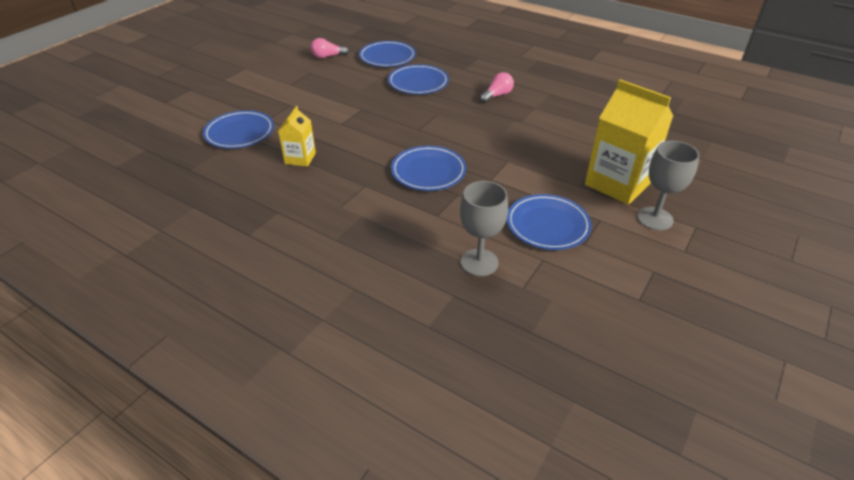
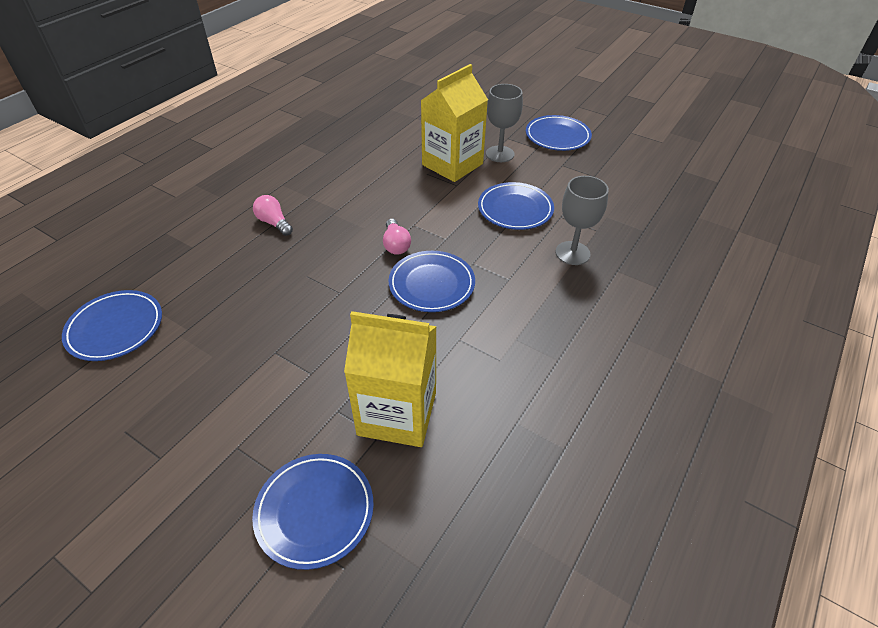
camera: 90 degrees left, 5 degrees up
(300, 158) = (397, 413): yellow carton -> yellow carton, size x1.90
(327, 57) = (72, 411): pink light bulb -> pink light bulb (396, 245)
(418, 83) = (215, 292): blue plate -> blue plate (557, 136)

